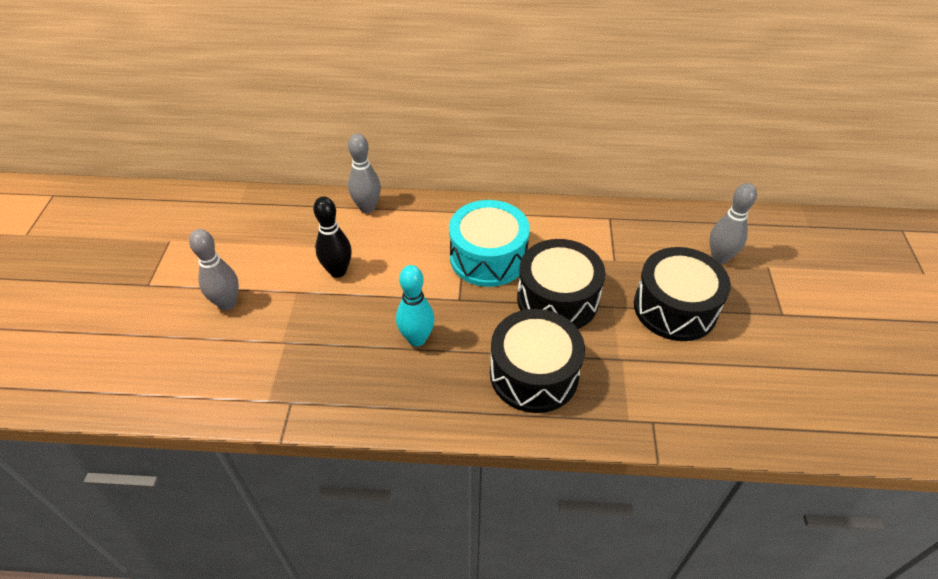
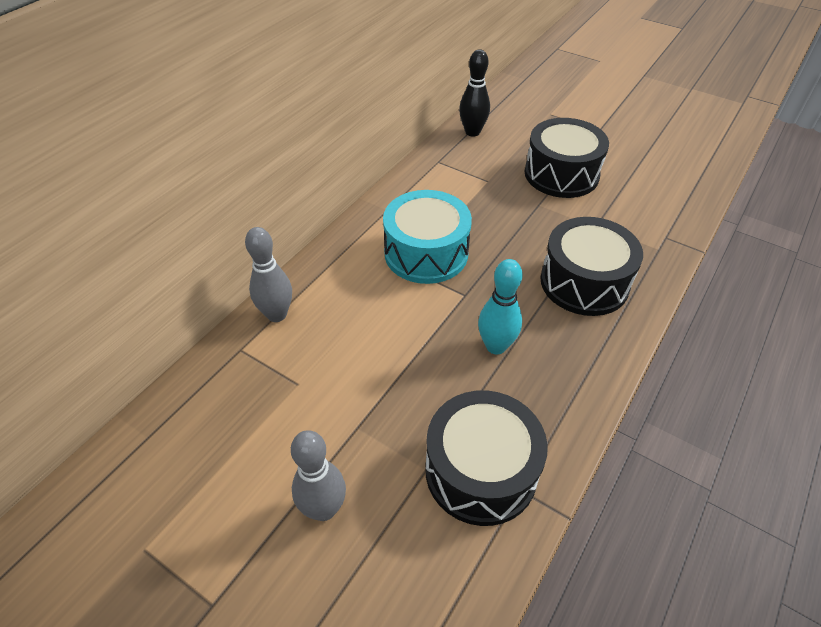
camera: 60 degrees left, 0 degrees up
(338, 271) = (354, 376): black bowling pin -> black bowling pin (472, 132)
(557, 299) = (509, 232): black drum -> black drum (481, 471)
(719, 258) = (526, 130): grey bowling pin -> none

